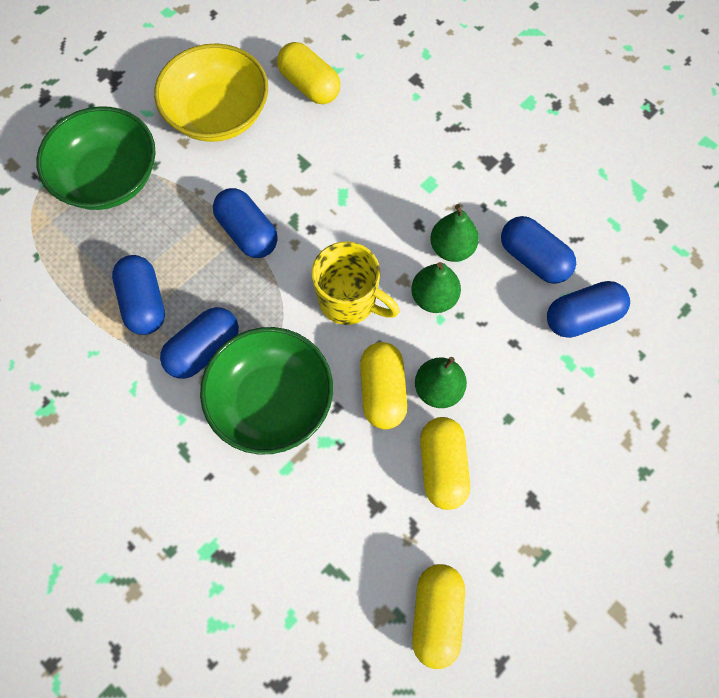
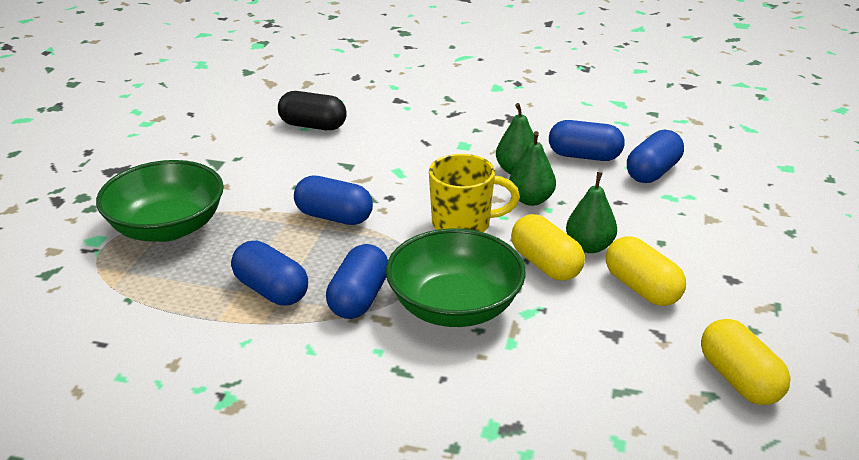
camera: 30 degrees left, 35 degrees down
(218, 114) = (244, 162): yellow bowl -> none
(309, 85) = (313, 126): yellow capsule -> black capsule

